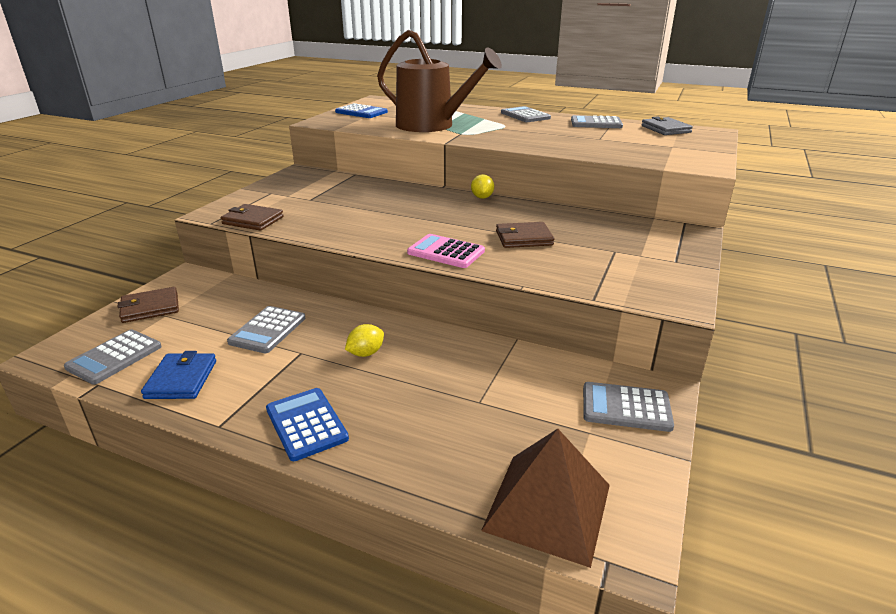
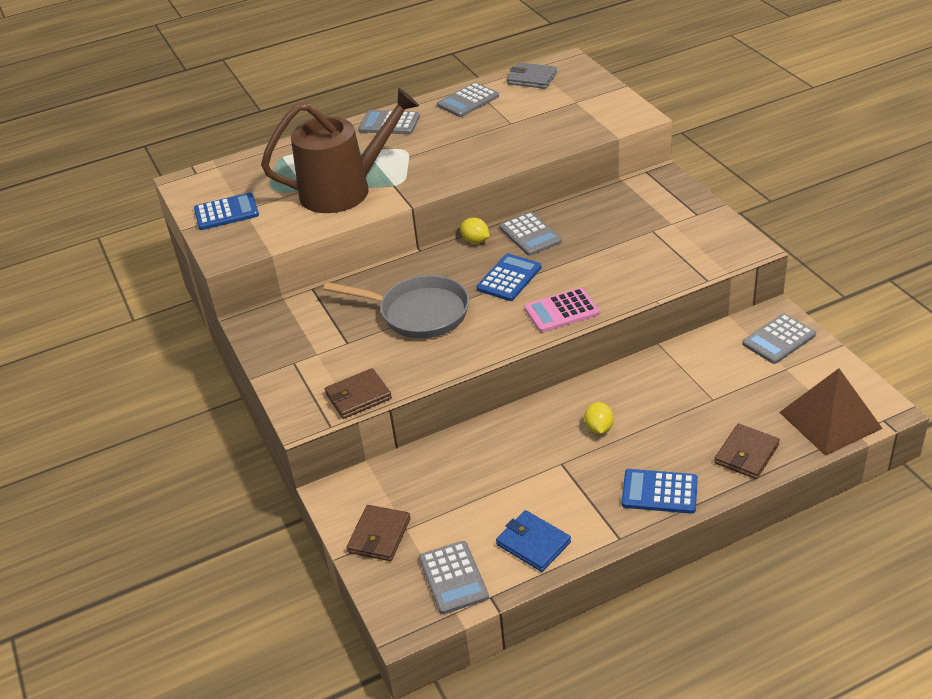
camera: 45 degrees left, 10 degrees up
(267, 330) = (505, 471): grey calculator -> grey calculator (530, 235)
(371, 208) = (418, 313): none -> grey pan
(457, 221) = (509, 278): none -> blue calculator
(524, 238) = (582, 260): brown wallet -> brown wallet (746, 454)

